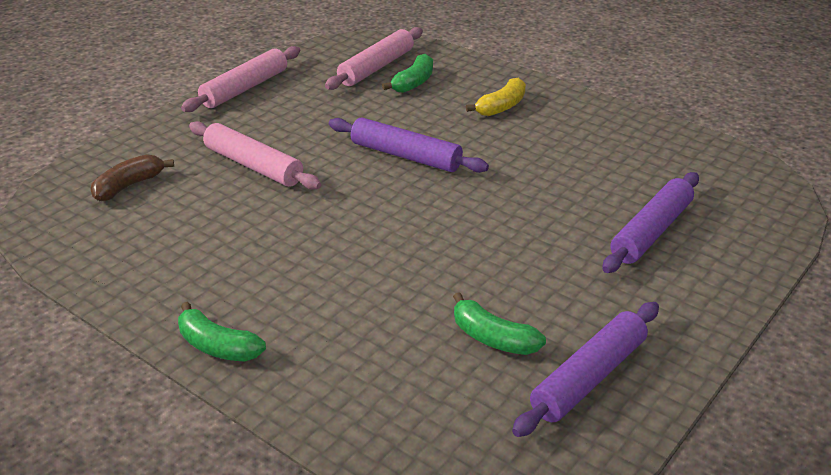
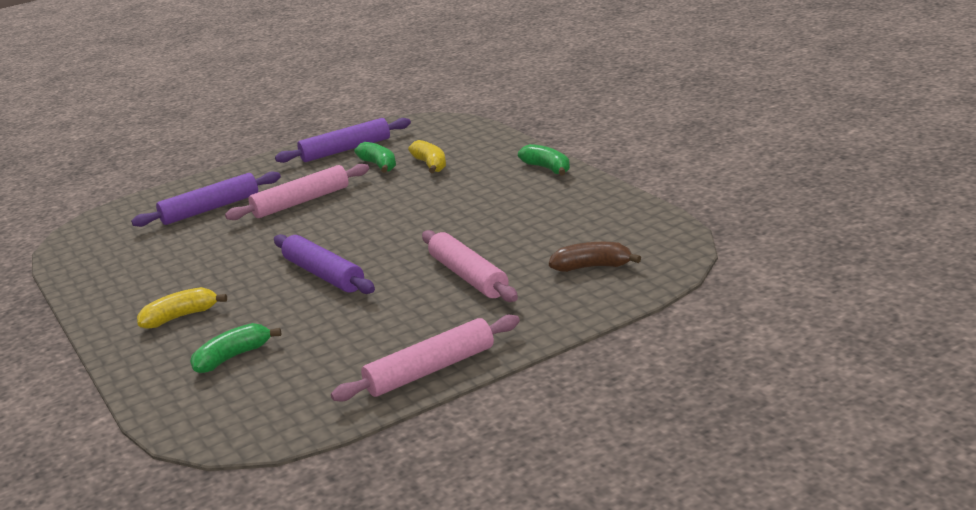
camera: 155 degrees left, 10 degrees down
(129, 186) = (593, 267): brown banana -> brown banana turned 150 degrees counterclockwise
(376, 67) = (251, 385): pink rolling pin -> pink rolling pin (301, 202)
(408, 344) = (431, 165): none -> yellow banana

